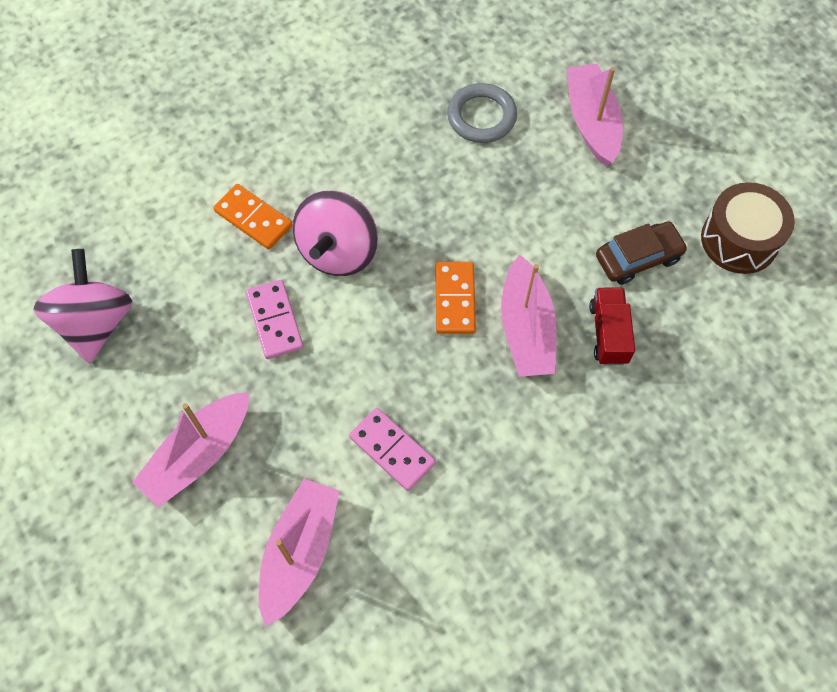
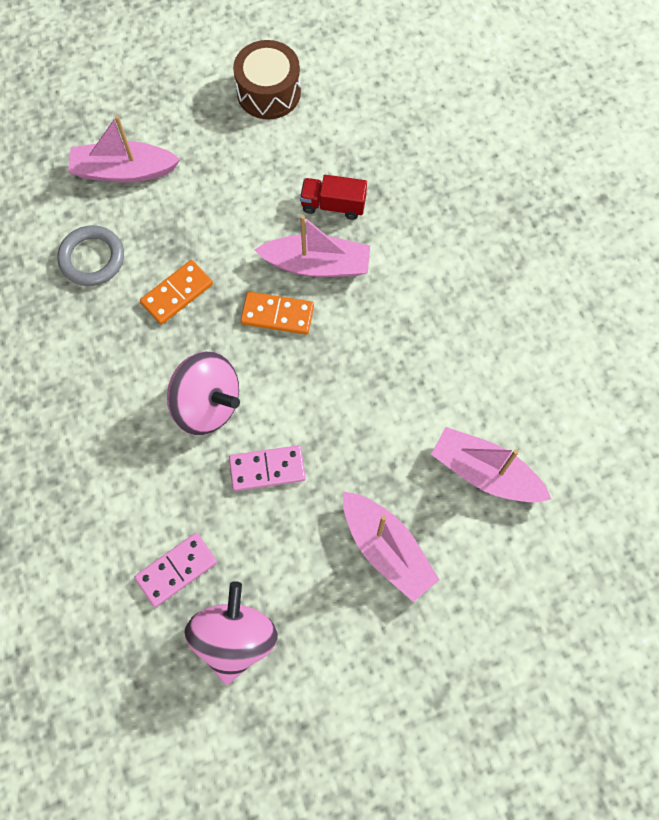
camera: 80 degrees left, 5 degrees up
(95, 323) = (235, 638): pink spinning top -> pink spinning top turned 90 degrees clockwise
(253, 219) = (153, 477): orange domino -> orange domino (177, 294)
(392, 450) = (408, 387): pink domino -> pink domino (176, 570)
(638, 258) = (269, 167): brown car -> none

